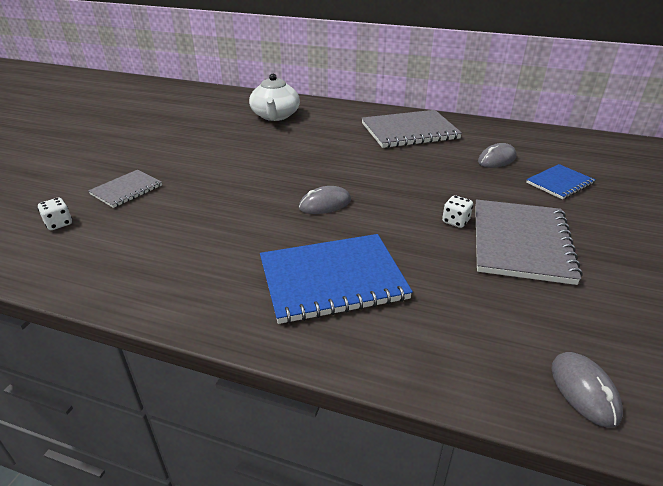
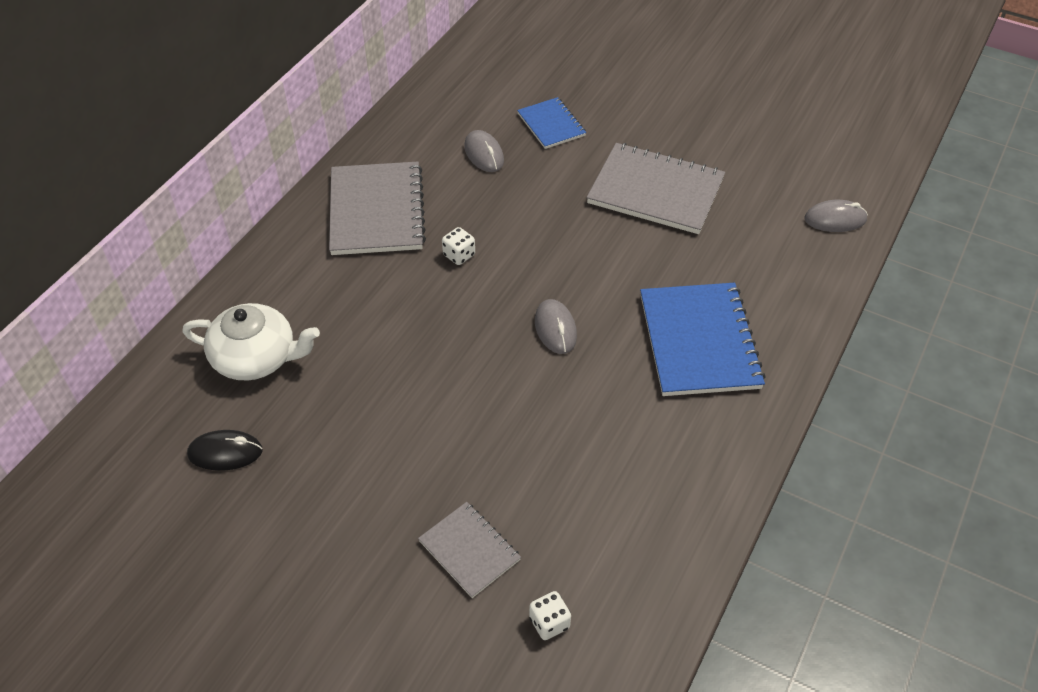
camera: 80 degrees left, 15 degrees up
(209, 117) = (225, 453): none -> black mouse
(455, 221) = (611, 226): white dice -> white dice (459, 255)

